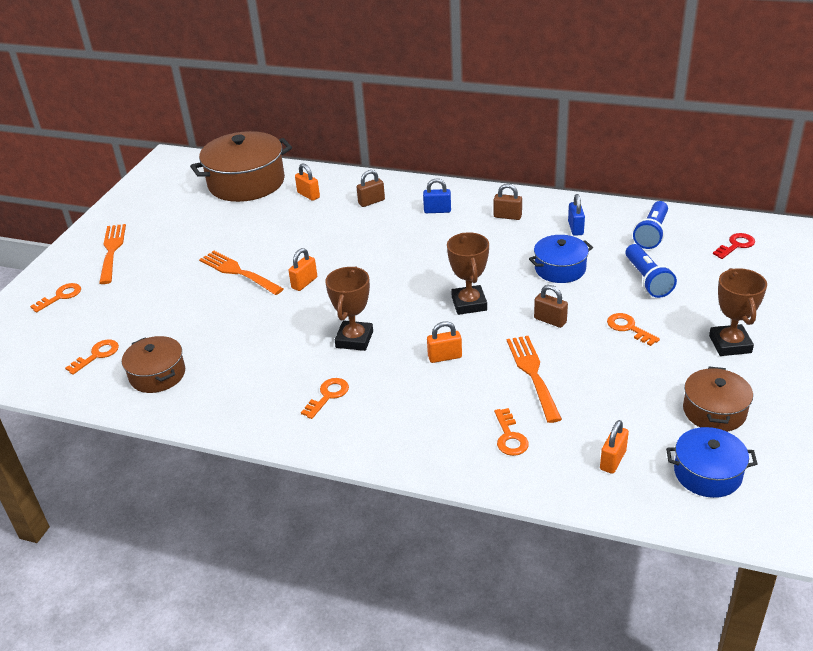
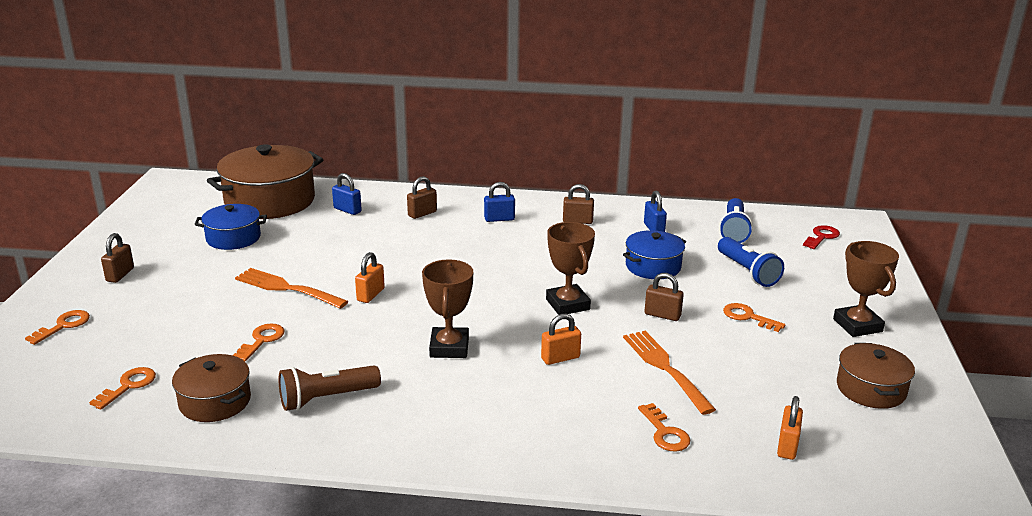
camera: 15 degrees left, 10 degrees down
(112, 251) = (120, 275): orange fork -> brown padlock
(243, 379) = (327, 399): none -> brown flashlight
(308, 195) = (347, 210): orange padlock -> blue padlock
(328, 396) = (437, 407): orange key -> orange key (262, 340)
(707, 473) = (892, 450): blue pot -> blue pot (233, 238)

